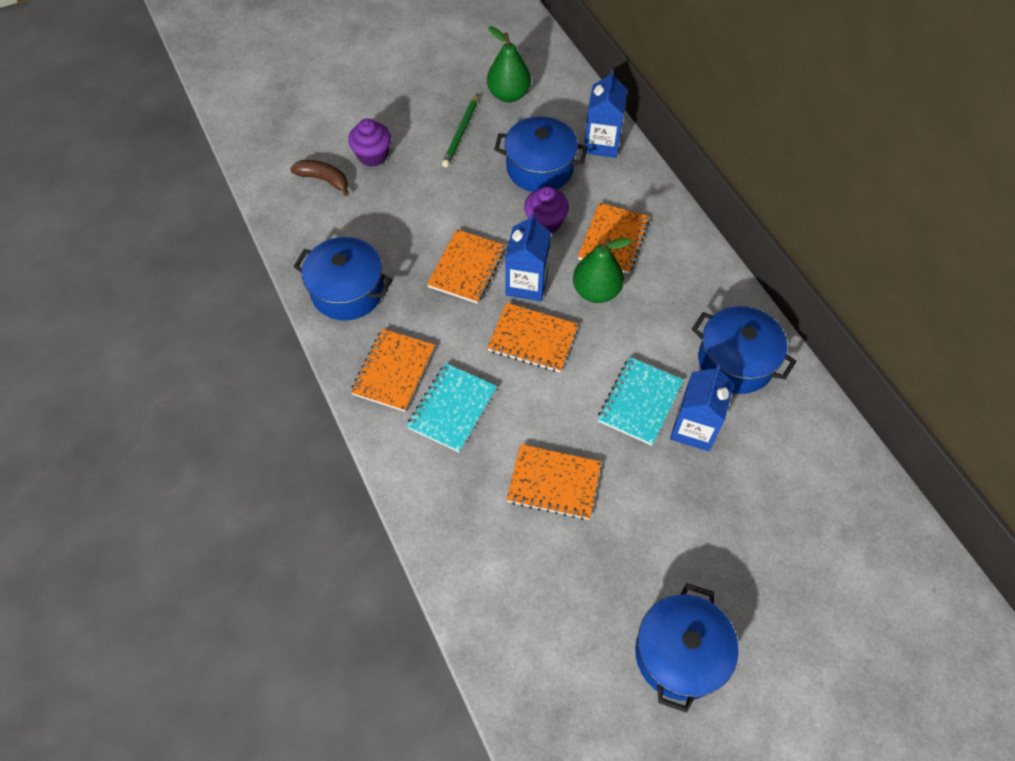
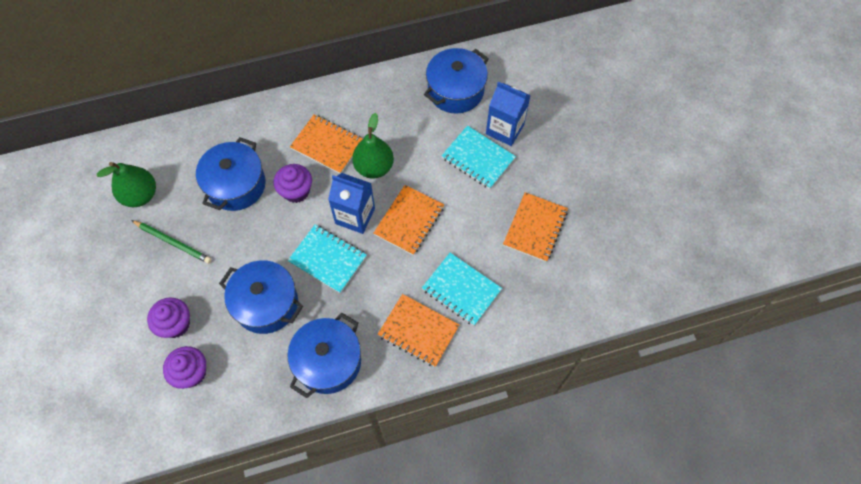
camera: 80 degrees left, 5 degrees up
(324, 180) = (191, 373): brown banana -> purple cupcake
(467, 268) = (328, 259): orange notebook -> turquoise notebook
(602, 143) = (224, 133): blue carton -> none
(679, 654) = (664, 175): blue pot -> blue pot (266, 304)

